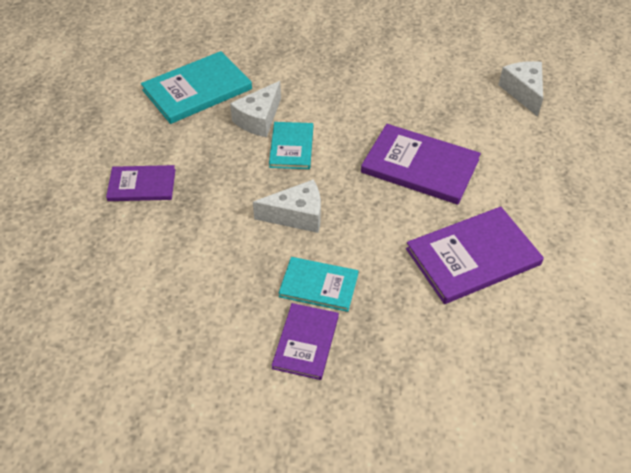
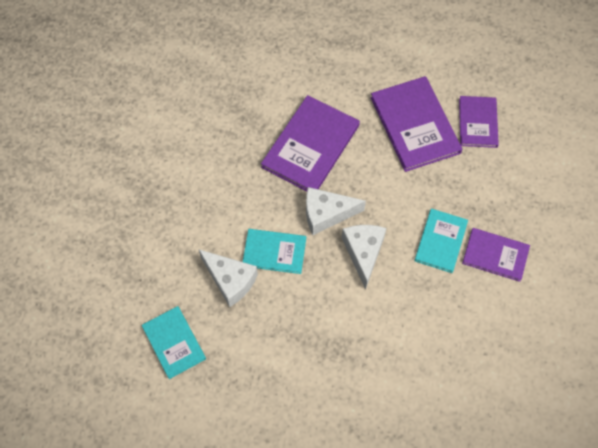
camera: 85 degrees left, 15 degrees up
(142, 185) = (314, 394): purple book -> purple book (478, 123)
(197, 90) = (174, 342): turquoise book -> turquoise book, size x0.61
(523, 92) = (222, 46): white cheese -> white cheese (326, 214)

